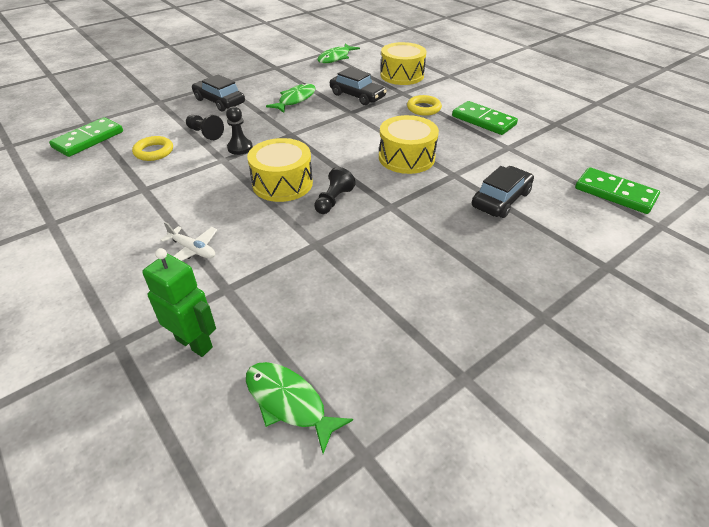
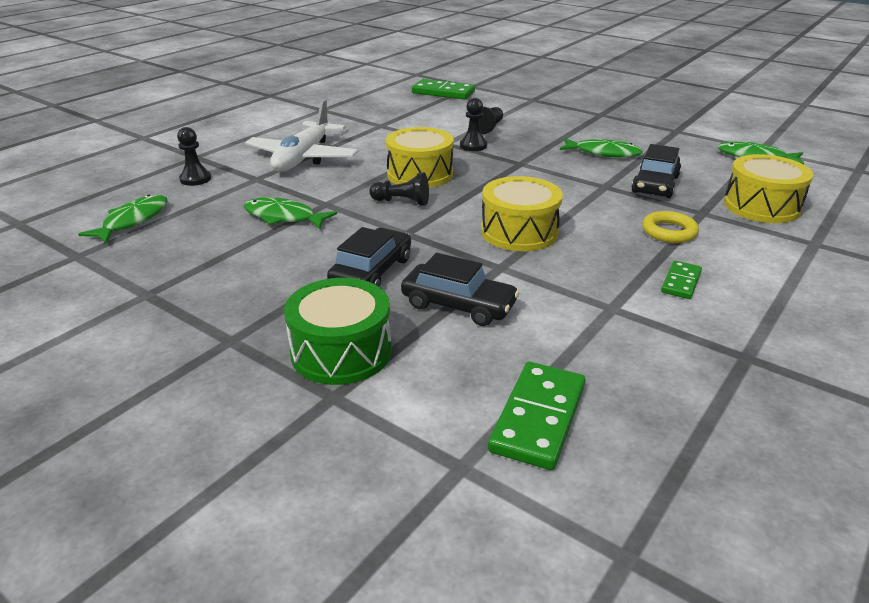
camera: 75 degrees right, 10 degrees down
(154, 152) = (440, 116): yellow ring -> none
(193, 250) = (303, 158): white plane -> white plane, size x2.07
(194, 343) = (195, 179): green robot -> black pawn
(219, 101) = (559, 121): black car -> black car (372, 272)
(333, 273) = (283, 217): none -> green fish
(483, 120) = (681, 282): green domino -> green domino, size x0.58
(557, 258) = (341, 352): none -> green drum

